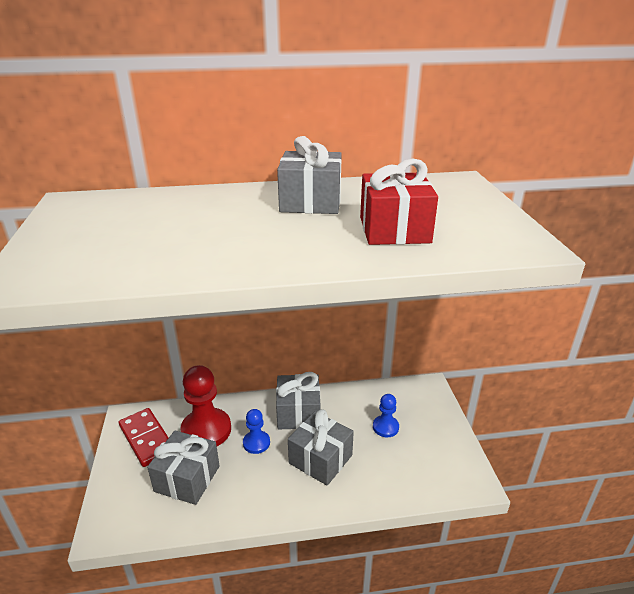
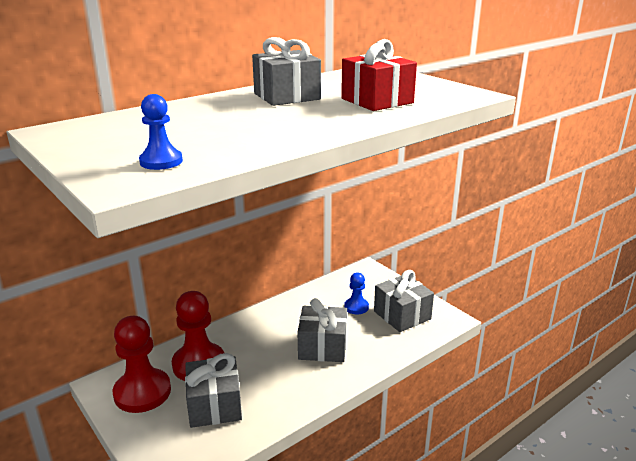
camera: 30 degrees left, 5 degrees down
(147, 439) = (142, 392): red domino -> red pawn
(256, 443) = (256, 356): blue pawn -> blue pawn (161, 161)
(298, 413) = (275, 322): grey gift -> grey gift (402, 315)

